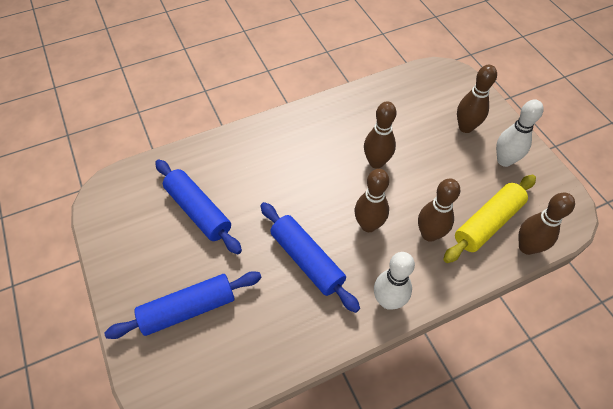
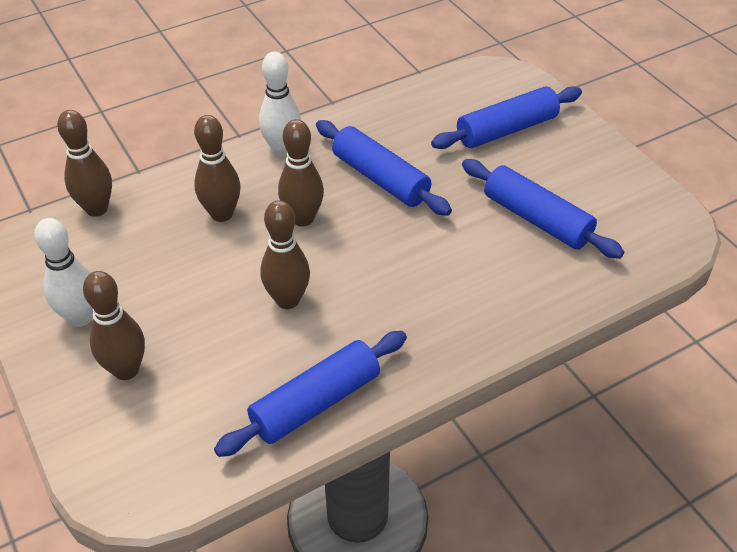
camera: 175 degrees right, 10 degrees down
(358, 103) = (315, 403): none -> blue rolling pin
(487, 223) = (139, 231): yellow rolling pin -> none

